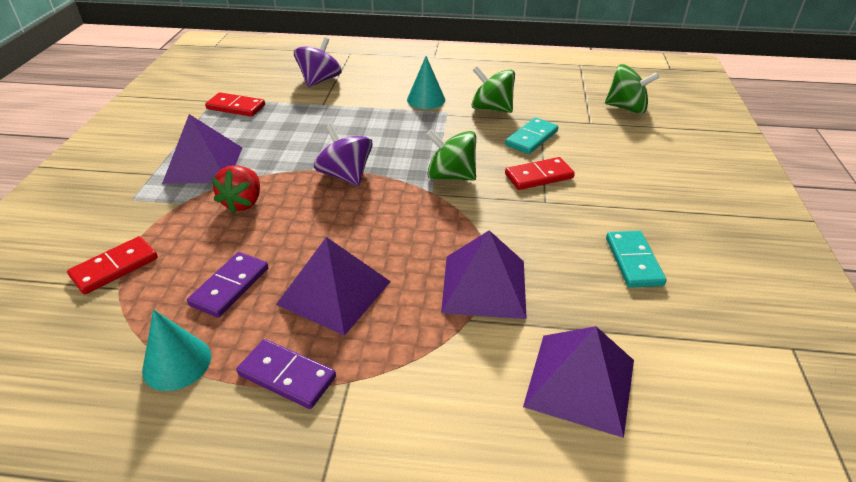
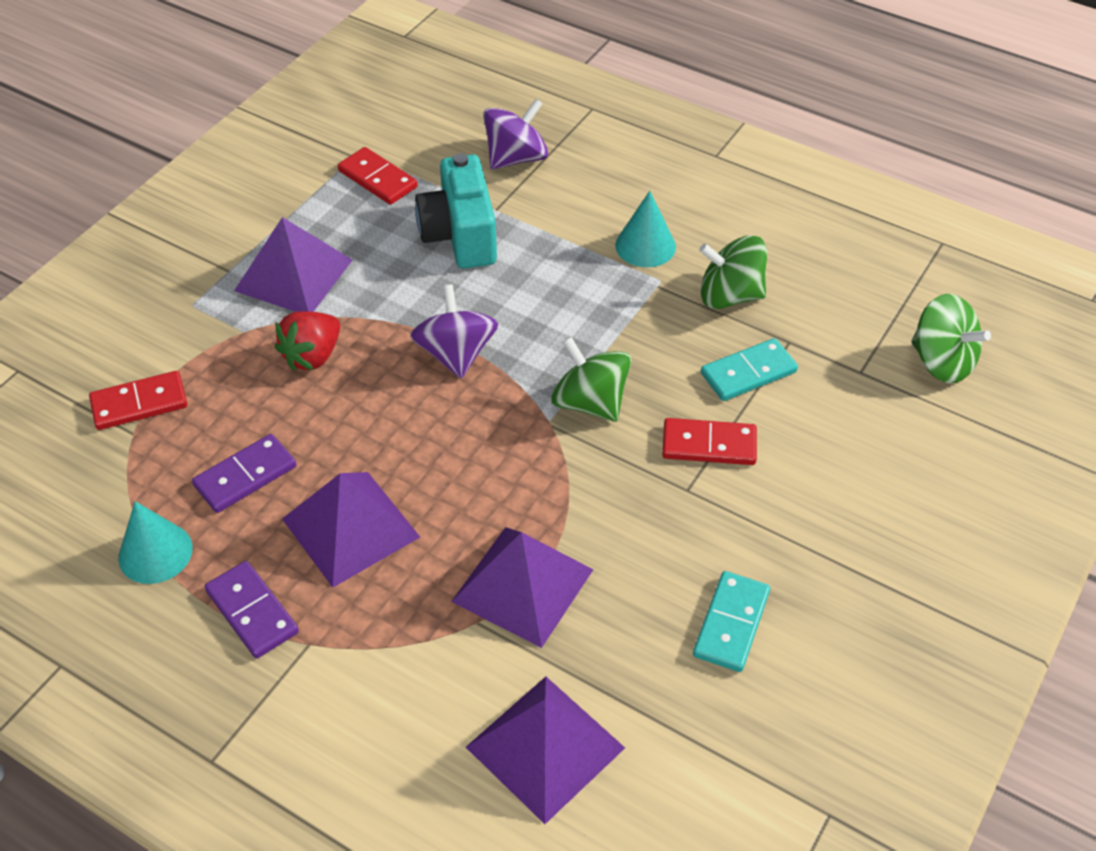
camera: 25 degrees right, 10 degrees up
(308, 120) = (460, 235): none -> turquoise camera
(491, 109) = (730, 296): green spinning top -> green spinning top turned 45 degrees counterclockwise

